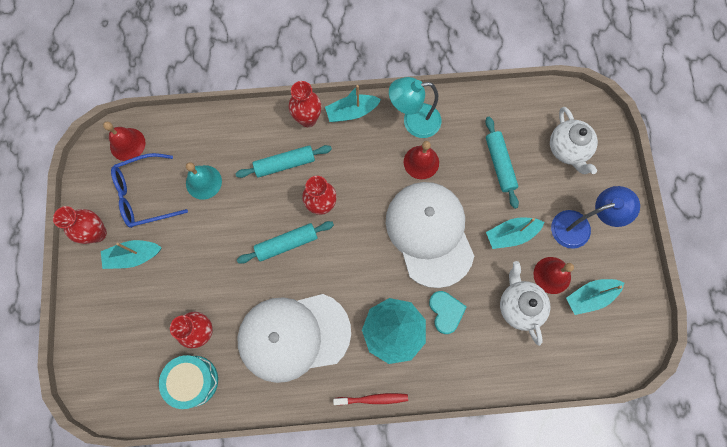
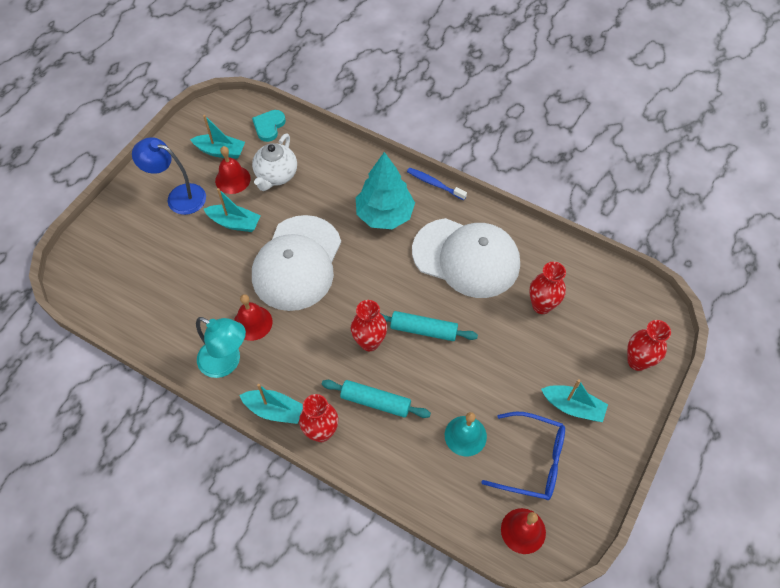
camera: 145 degrees left, 15 degrees down
(97, 233) = (599, 452): red vase -> red vase (637, 361)
(193, 381) = (569, 275): turquoise drum -> none
(373, 399) = (434, 184): red toothbrush -> blue toothbrush
(446, 312) = (333, 204): turquoise heart -> turquoise heart (269, 126)
(499, 164) = (190, 278): turquoise rolling pin -> none
(568, 149) = (125, 254): white teapot -> none

